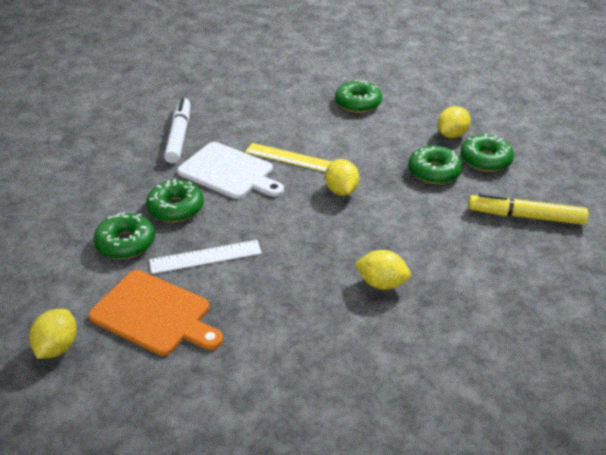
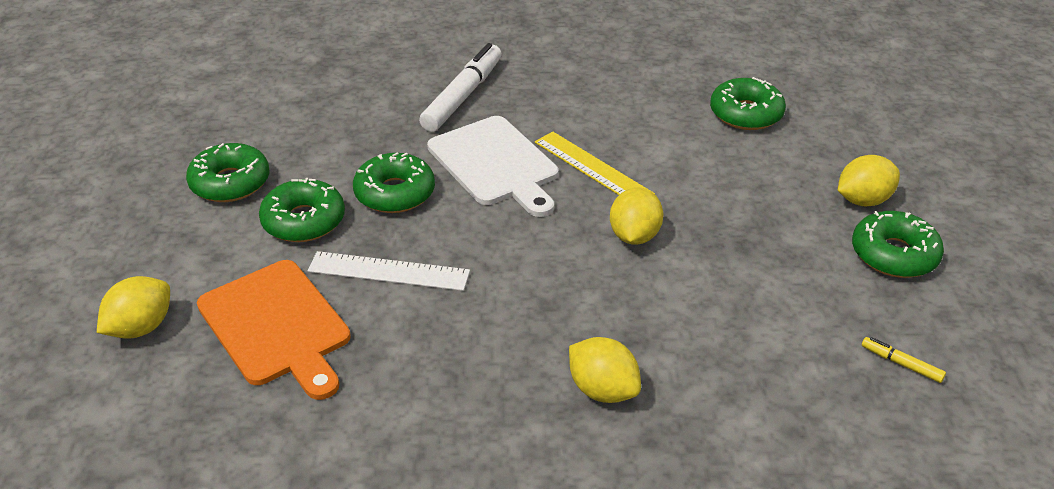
camera: 25 degrees right, 0 degrees up
(434, 171) = (796, 249): green donut -> green donut (230, 183)
(525, 216) = (901, 364): yellow marker -> yellow marker, size x0.43

